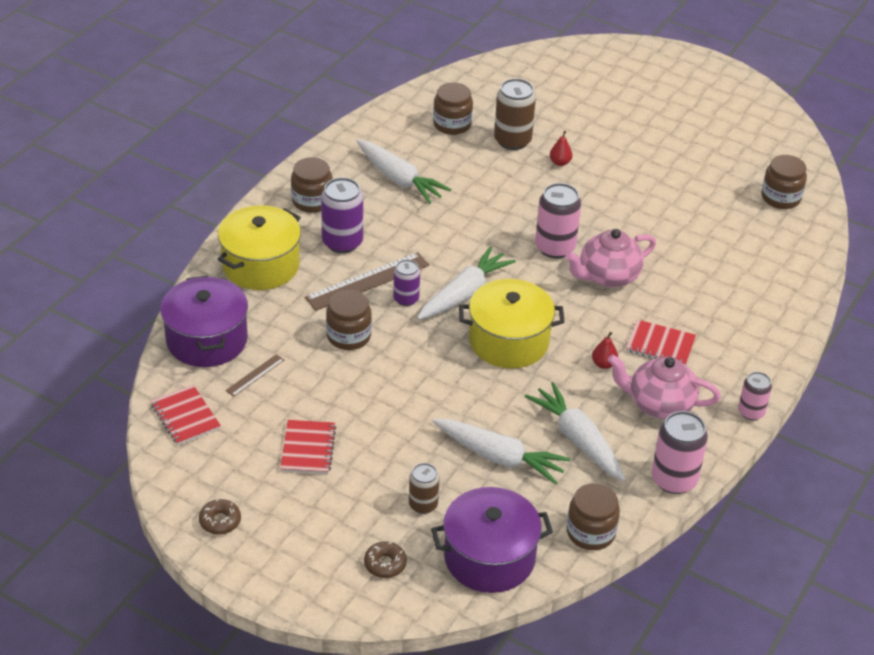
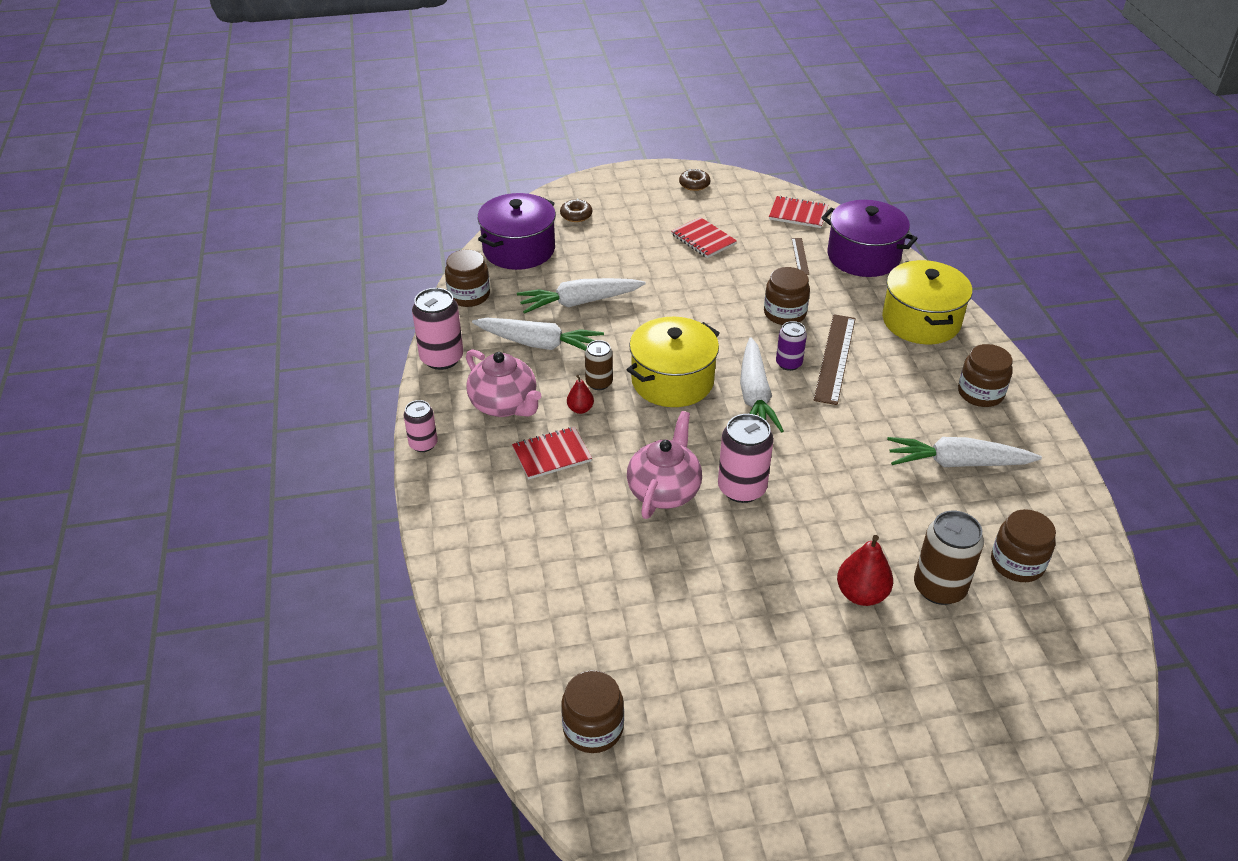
camera: 140 degrees right, 0 degrees up
(342, 242) = (901, 375): purple can -> none
(423, 504) = (593, 252): brown can -> brown can (599, 383)
(560, 162) = (861, 594): red pear -> red pear, size x1.72
(659, 404) = (504, 405): pink teapot -> pink teapot turned 75 degrees clockwise

